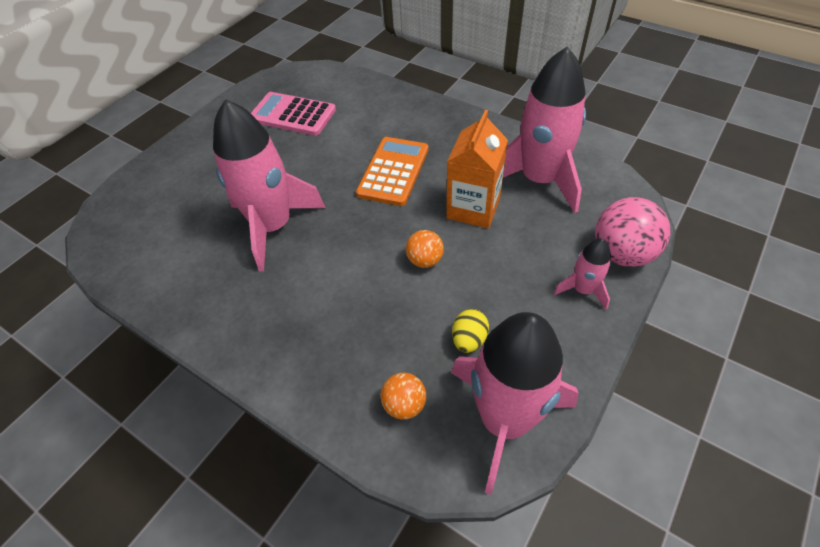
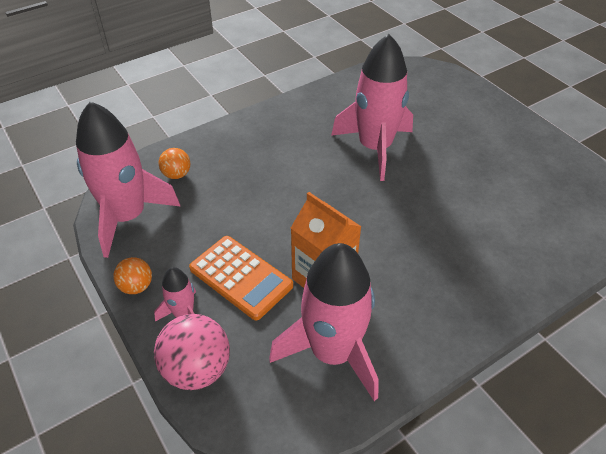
camera: 110 degrees right, 5 degrees down
(293, 115) = (529, 188): pink calculator -> none
(393, 171) = (405, 237): orange calculator -> orange calculator (241, 277)
(425, 260) = (284, 223): orange ball -> orange ball (136, 286)
(469, 339) = (196, 222): yellow egg -> none

